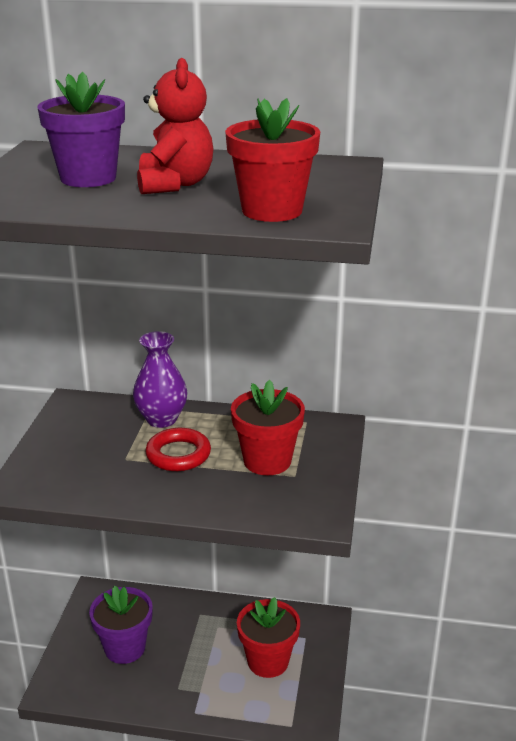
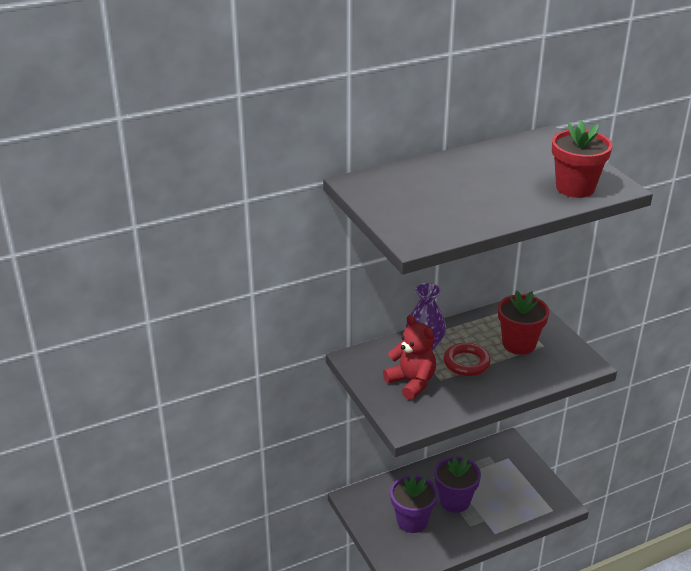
camera: 35 degrees left, 5 degrees up
(88, 178) = (435, 198): purple flower pot -> purple flower pot (454, 501)
(175, 184) = (492, 186): red teddy bear -> red teddy bear (411, 382)
(268, 661) = (502, 482): red flower pot -> none

